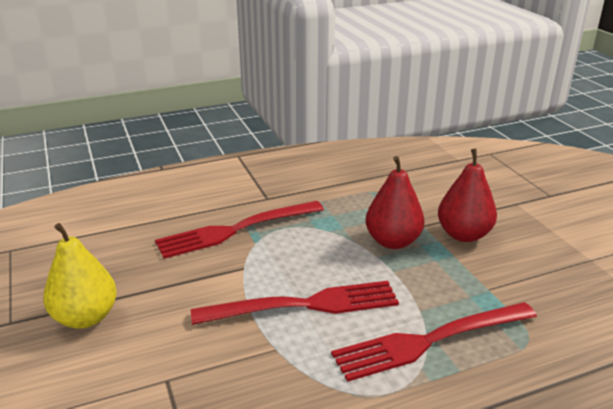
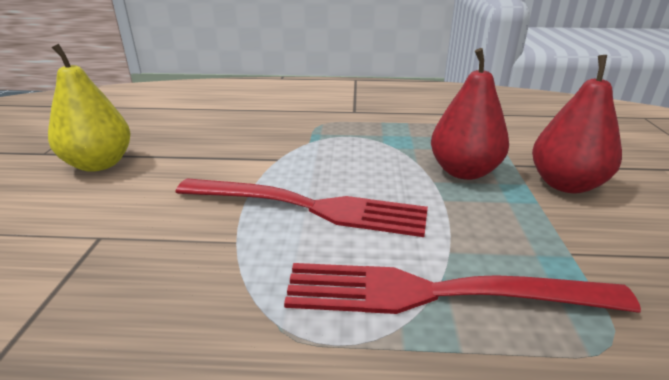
camera: 25 degrees right, 0 degrees up
(236, 230) = (301, 128): red fork -> none

